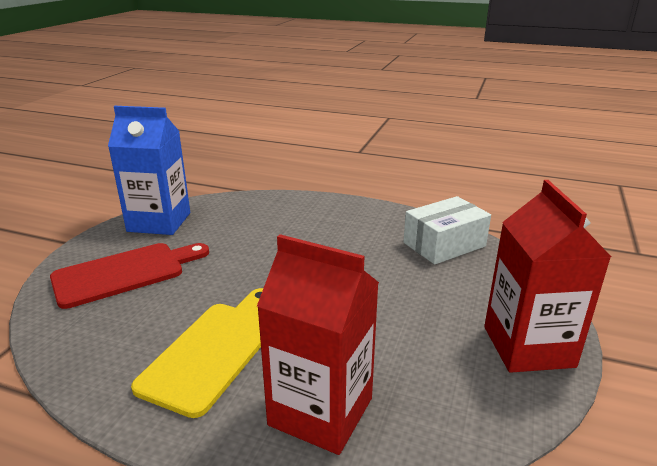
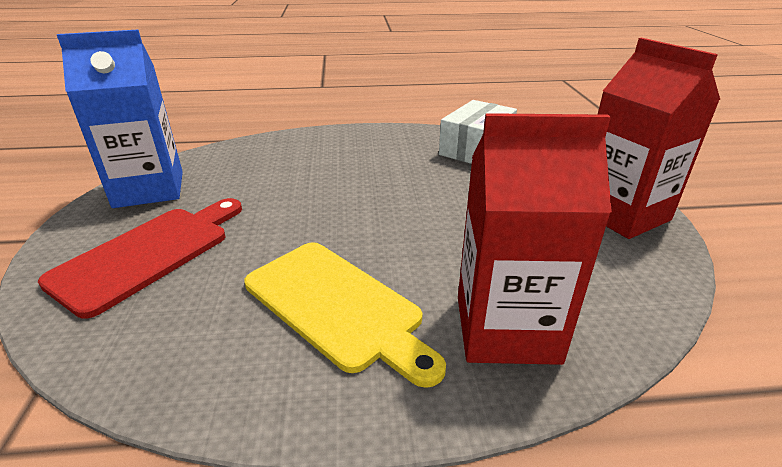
camera: 25 degrees left, 5 degrees up
(213, 350) = (337, 306): yellow cutting board -> yellow cutting board turned 135 degrees clockwise

